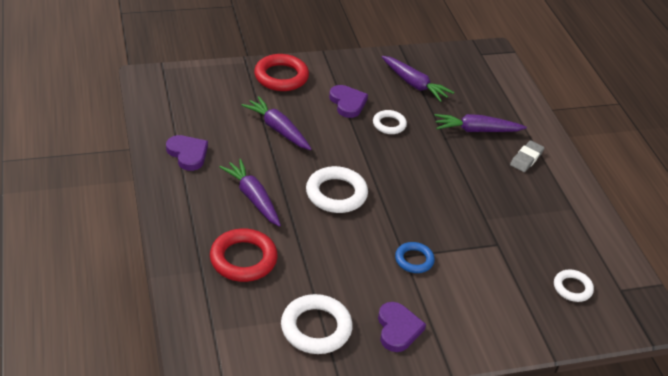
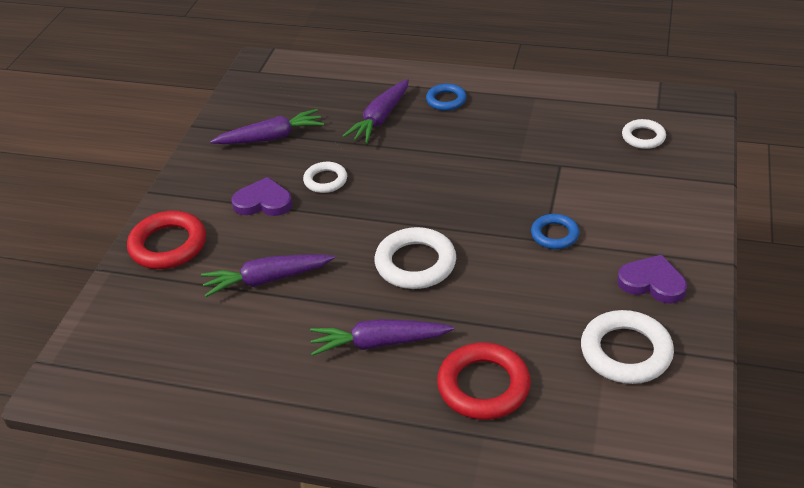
camera: 55 degrees left, 0 degrees up
(188, 154) = (254, 386): purple heart -> none
(526, 158) = (446, 100): grey eraser -> blue ring

